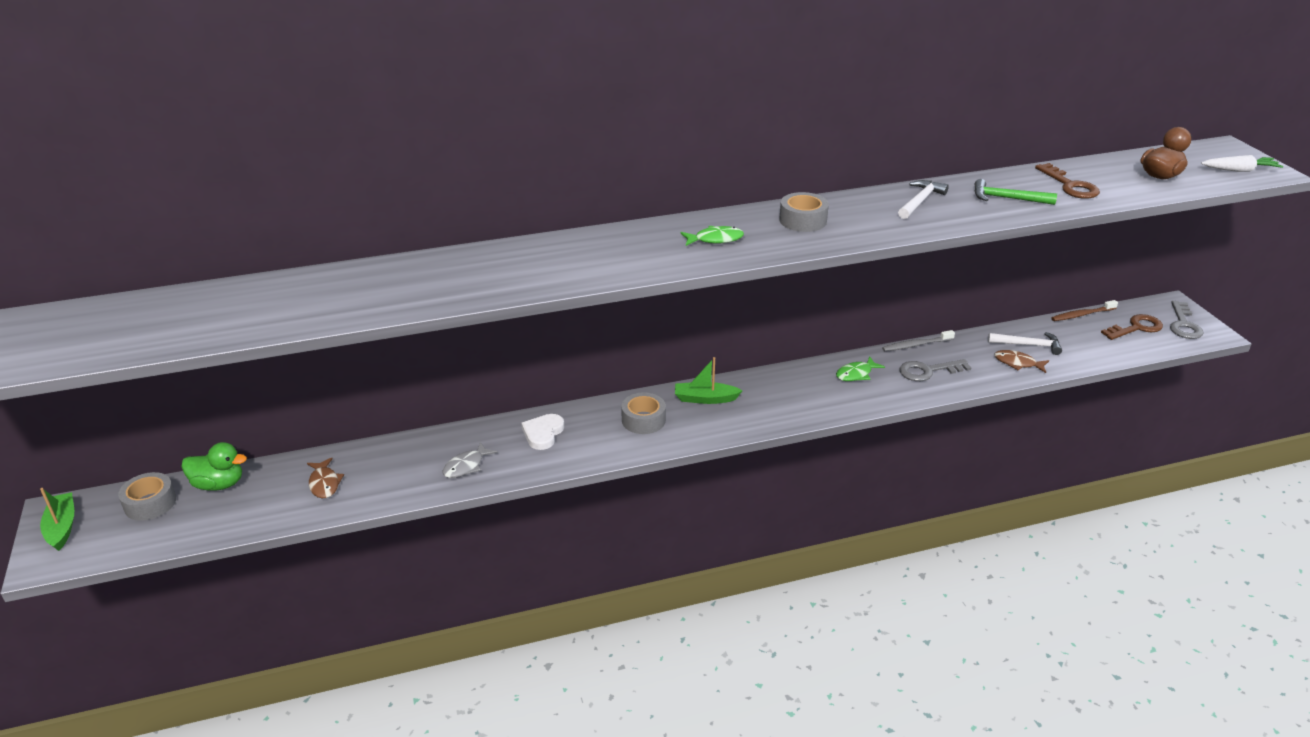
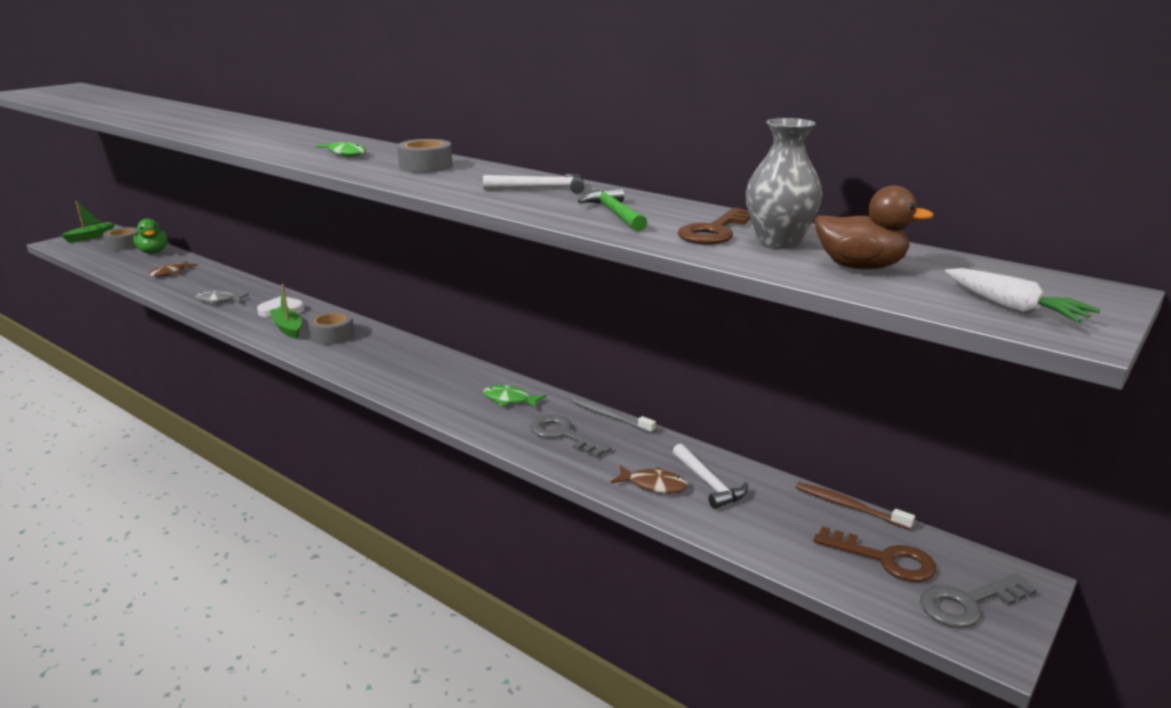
camera: 55 degrees right, 10 degrees down
(705, 399) = (389, 348): green boat -> green boat (288, 328)
(1017, 363) = (654, 485): brown fish -> brown fish turned 120 degrees clockwise
(1104, 178) = (778, 242): none -> grey vase

